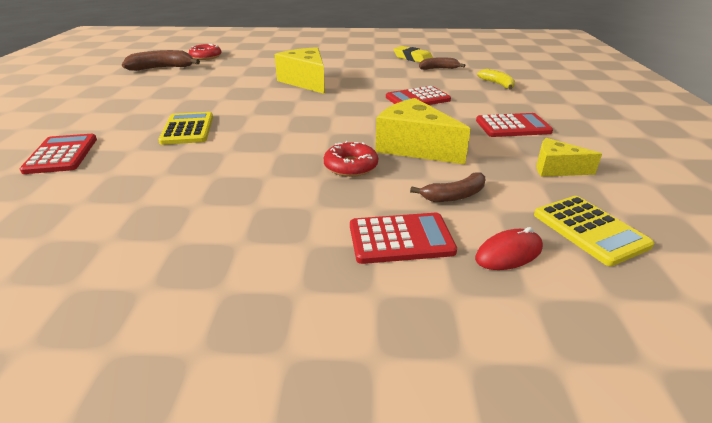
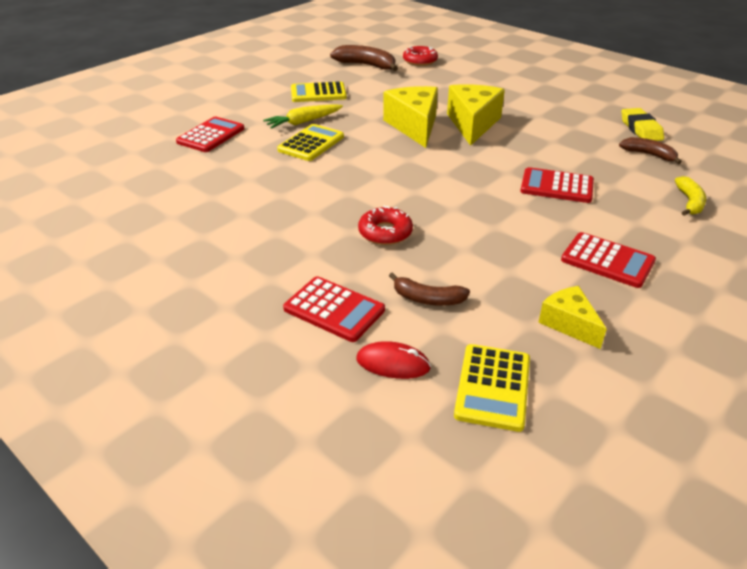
camera: 40 degrees right, 5 degrees up
(142, 95) = (318, 93): none -> yellow calculator
(156, 117) = (303, 122): none -> yellow carrot
(414, 147) = (466, 239): yellow cheese -> yellow cheese (414, 126)

